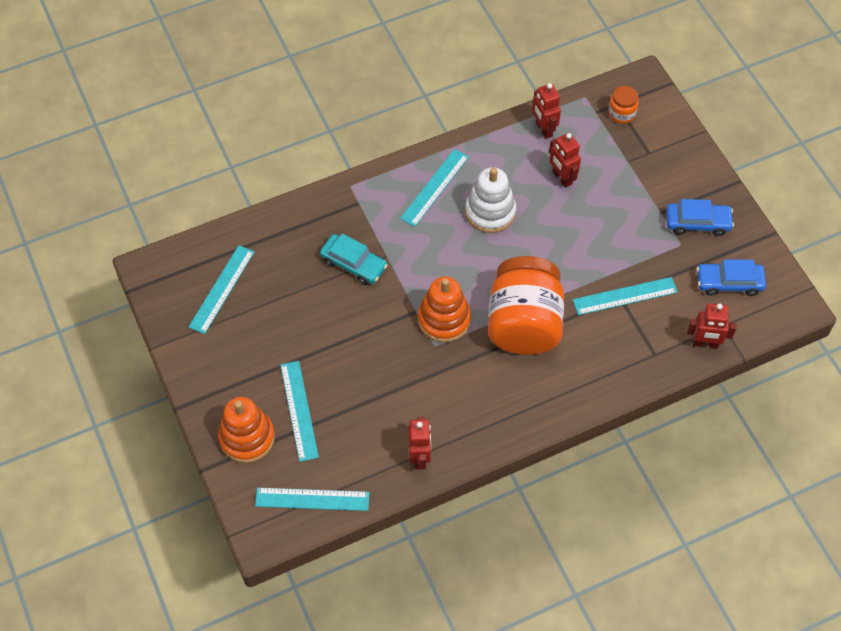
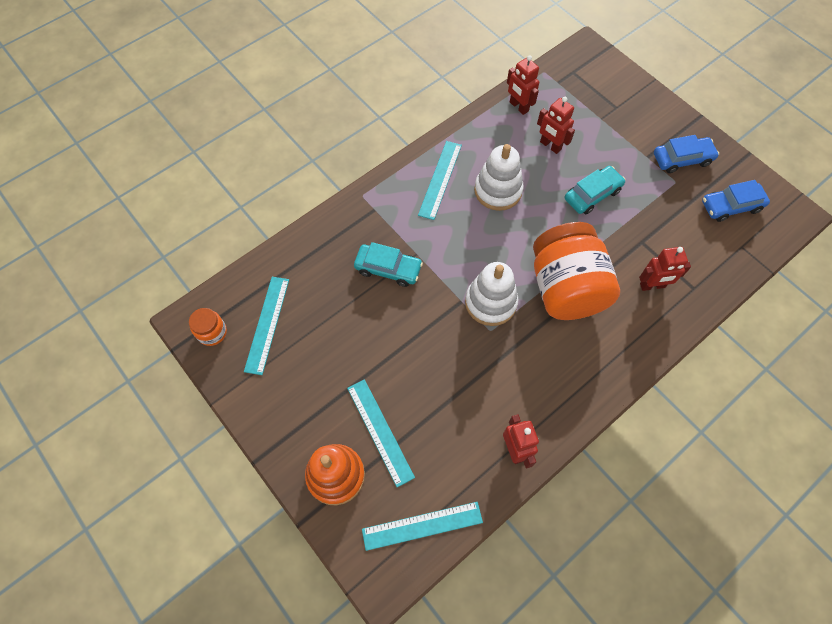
camera: 15 degrees left, 5 degrees up
(444, 319) = (490, 302): orange stacking toy -> white stacking toy
(587, 238) = (592, 194): none -> turquoise car
(621, 113) = (580, 79): orange jar -> orange jar (212, 332)
(625, 296) = (646, 240): turquoise ruler -> none
(705, 343) = (734, 267): red robot -> red robot (652, 286)

